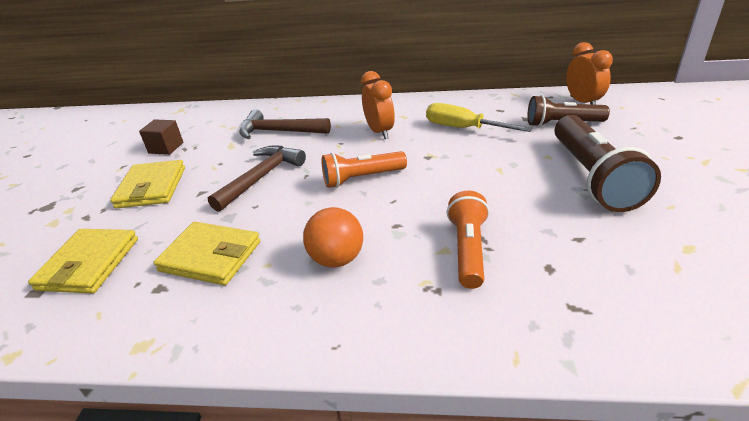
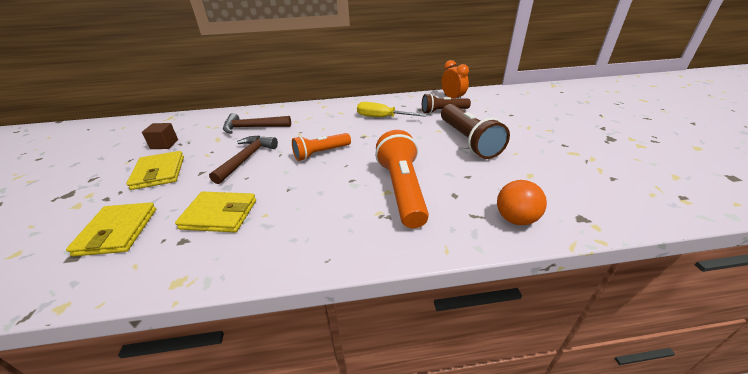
camera: 15 degrees left, 0 degrees up
(337, 259) = (315, 205): orange ball -> orange ball (515, 219)
(379, 132) = (326, 123): orange clock -> none
(468, 249) = (402, 190): orange flashlight -> orange flashlight, size x1.59

